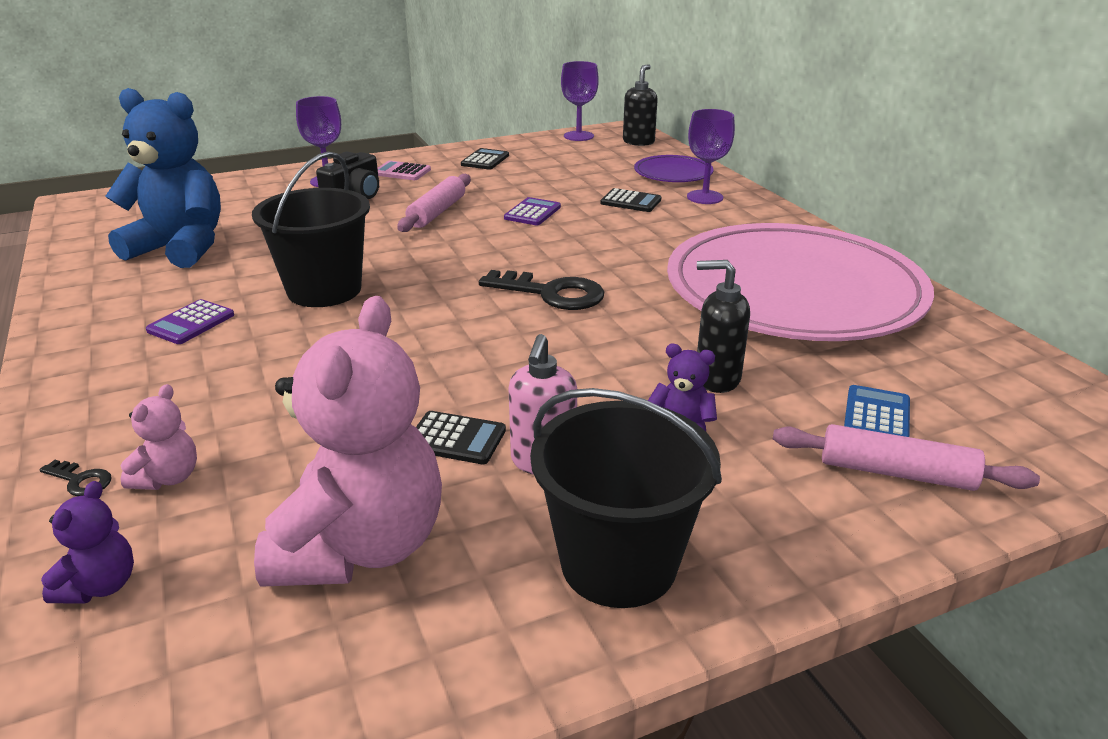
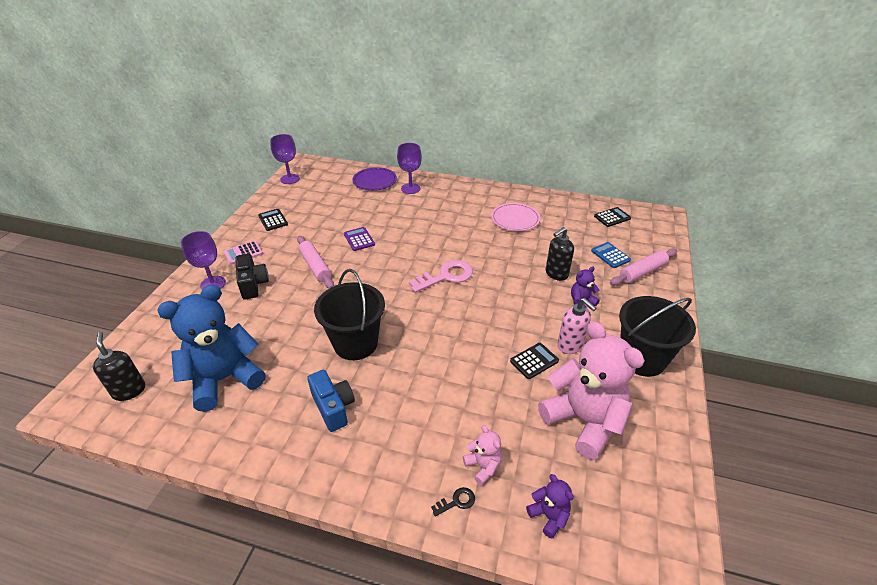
camera: 50 degrees left, 10 degrees up
(191, 323) = (333, 407): purple calculator -> blue camera
(552, 293) = (446, 276): black key -> pink key
(630, 201) = (387, 208): black calculator -> black calculator (612, 217)
(638, 142) = (325, 169): black soap dispenser -> black soap dispenser (129, 390)
(793, 291) = (515, 219): pink plate -> pink plate, size x0.41

